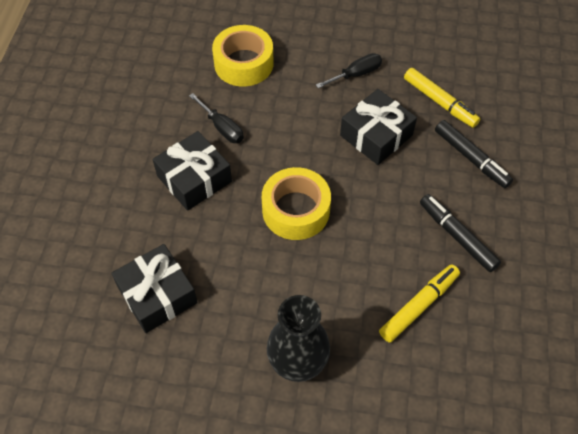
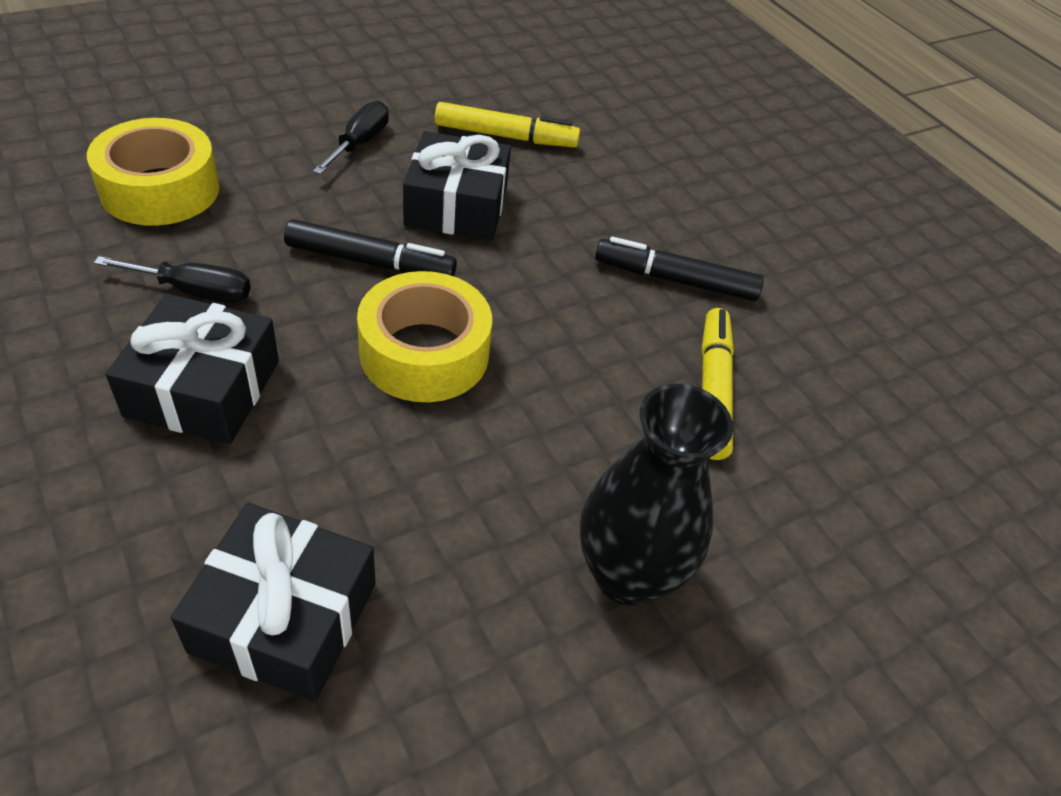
camera: 45 degrees left, 10 degrees down
(471, 158) = (604, 183): black marker -> black marker (370, 262)

